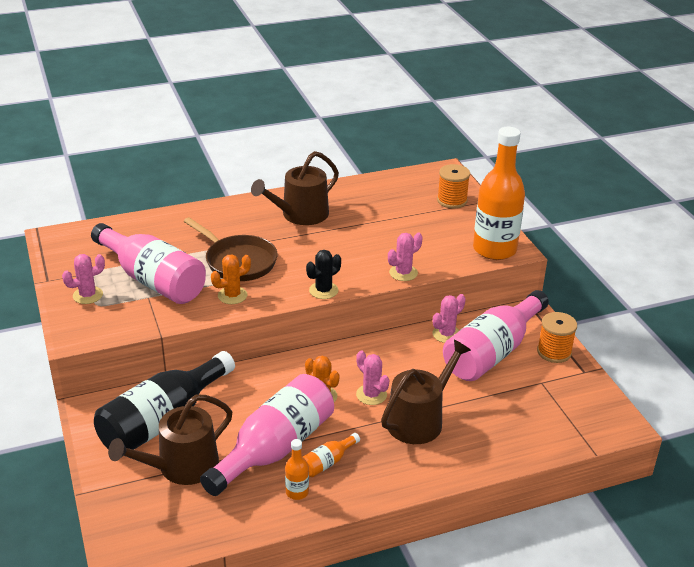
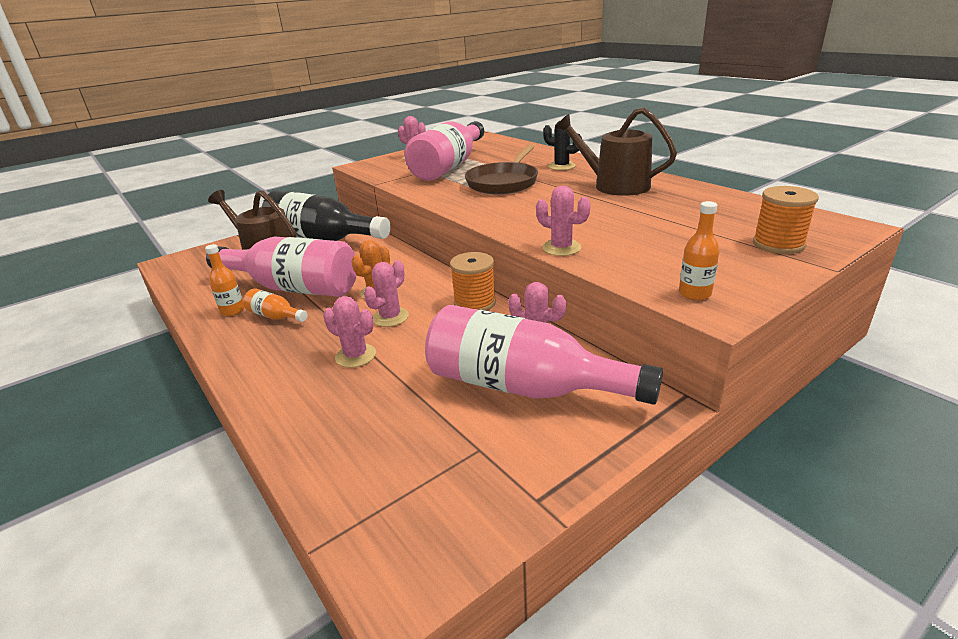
camera: 75 degrees right, 5 degrees down
(232, 295) = (448, 191): orange cactus -> none
(323, 290) = (487, 220): black cactus -> black cactus (561, 166)
(419, 420) = (356, 356): brown watering can -> pink cactus
(494, 249) = (694, 294): orange bottle -> orange bottle, size x0.42
(554, 352) = (569, 451): orange spool -> orange spool (475, 303)

